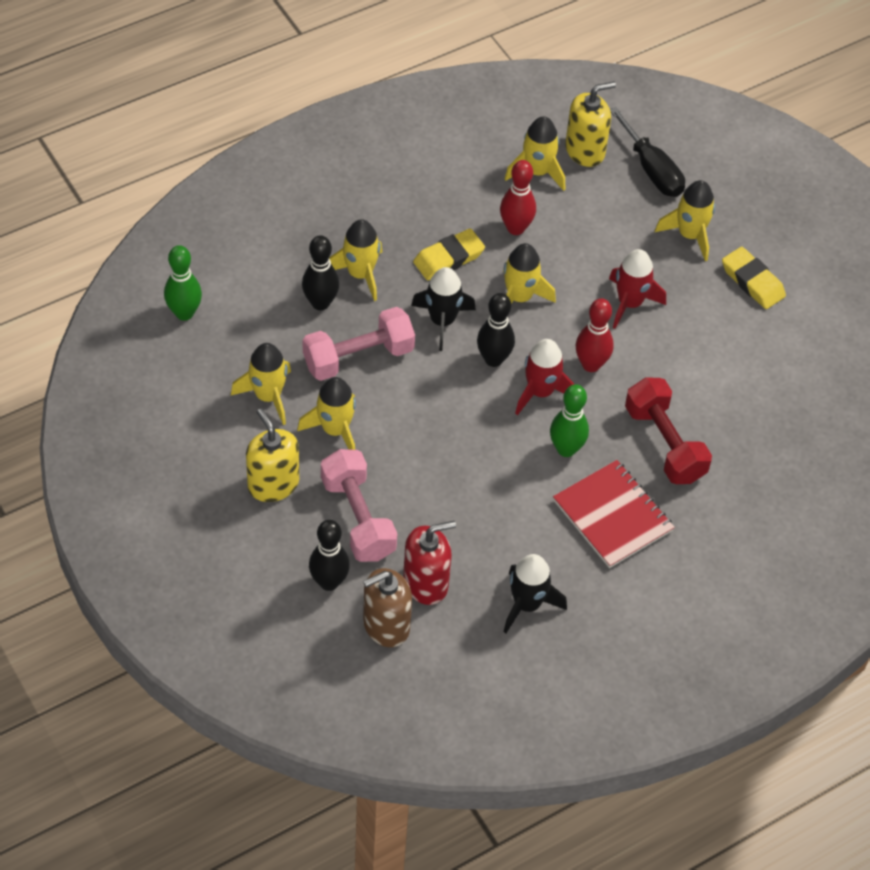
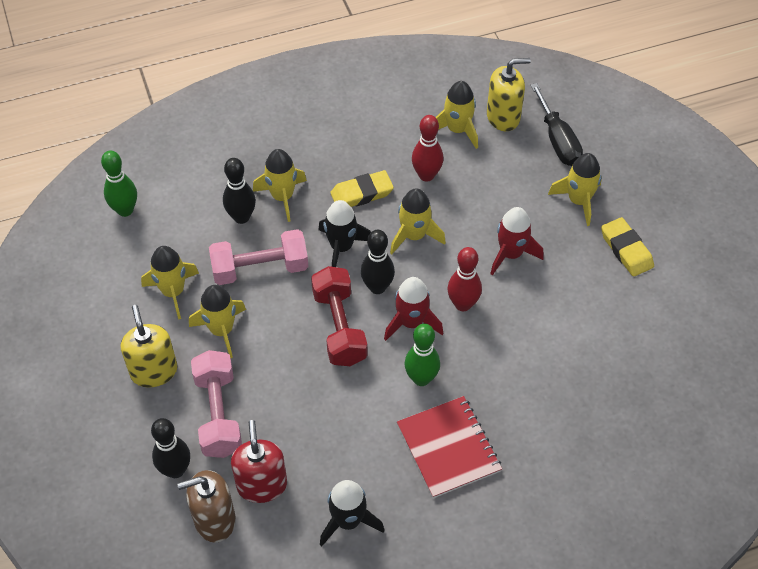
camera: 15 degrees right, 0 degrees up
(426, 583) = (262, 485): red soap dispenser -> red soap dispenser turned 90 degrees counterclockwise
(664, 443) = (512, 387): red dumbbell -> red dumbbell (339, 327)

